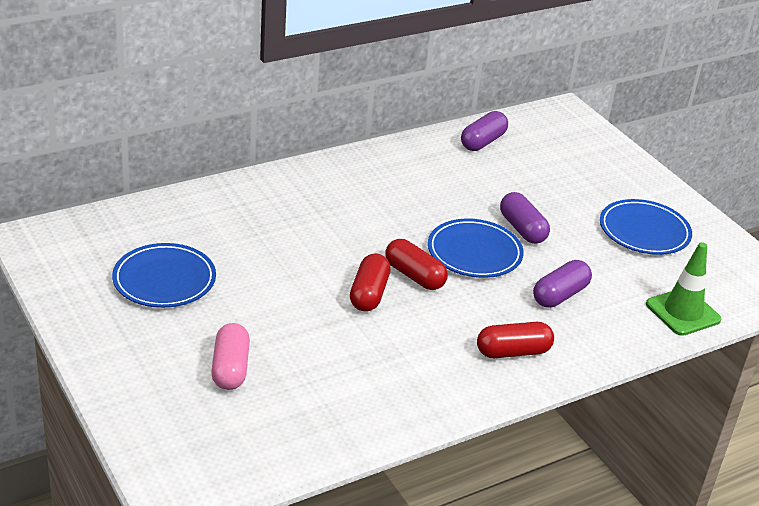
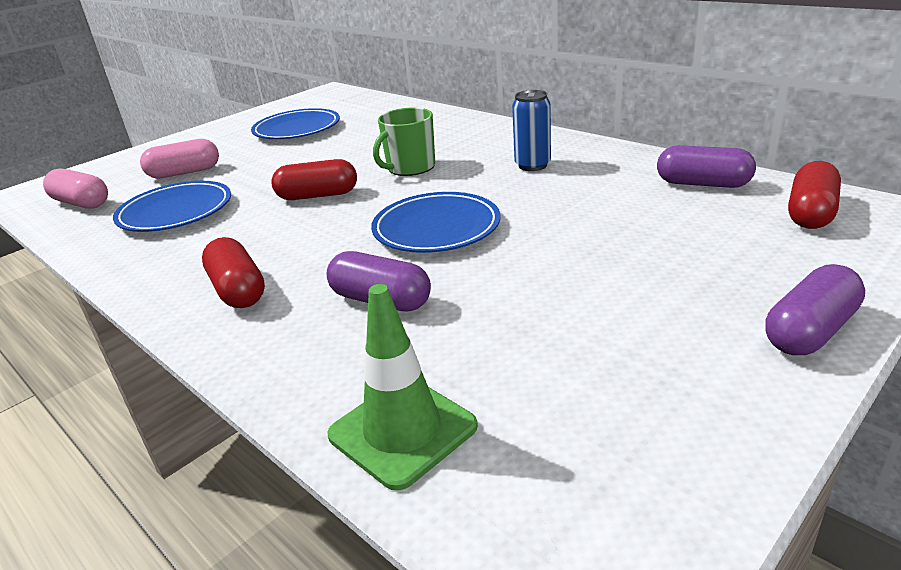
camera: 80 degrees right, 5 degrees down
(257, 444) = (81, 203): none -> pink capsule
(347, 238) = (410, 167): none -> green mug
(396, 186) = (532, 165): none -> blue can
(414, 276) = (364, 208): red capsule -> red capsule (810, 213)
(522, 229) = (521, 246): purple capsule -> purple capsule (809, 331)
(644, 231) = (629, 346): blue plate -> blue plate (176, 212)

